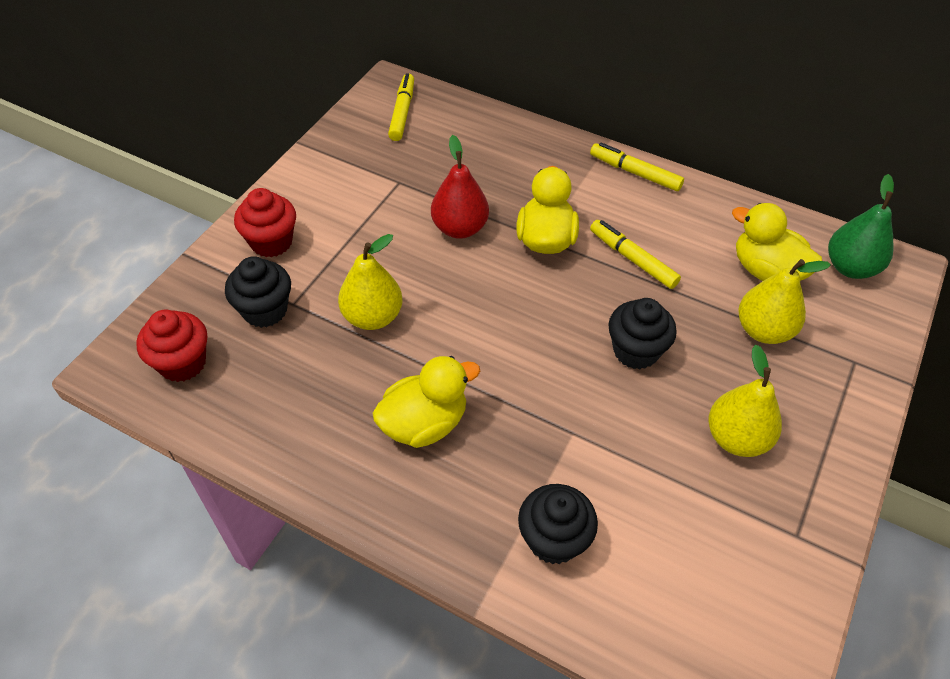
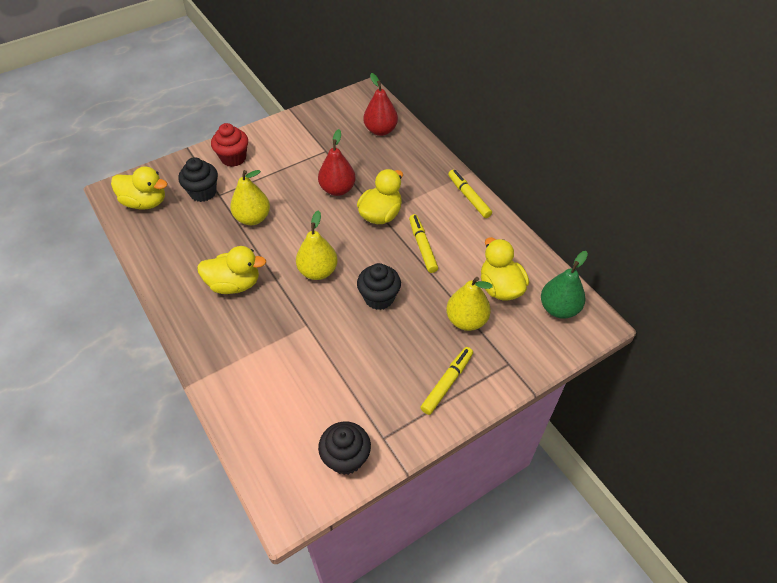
camera: 30 degrees right, 0 degrees up
(182, 363) = (145, 202): red cupcake -> yellow duck
(402, 112) = (359, 111): yellow marker -> yellow marker (447, 383)
(452, 127) = (380, 130): none -> red pear
(553, 539) = (251, 372): black cupcake -> black cupcake (346, 458)
(736, 438) = (395, 371): yellow pear -> yellow pear (318, 271)

